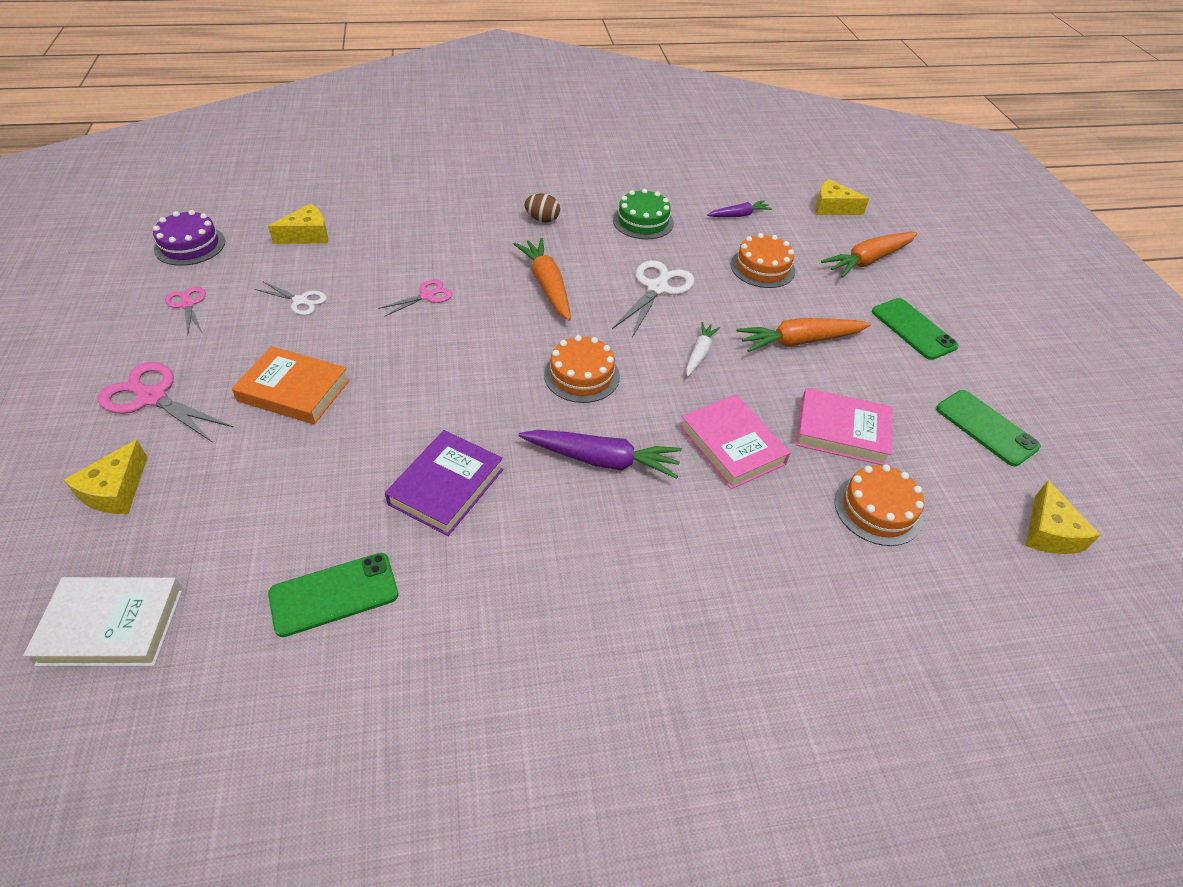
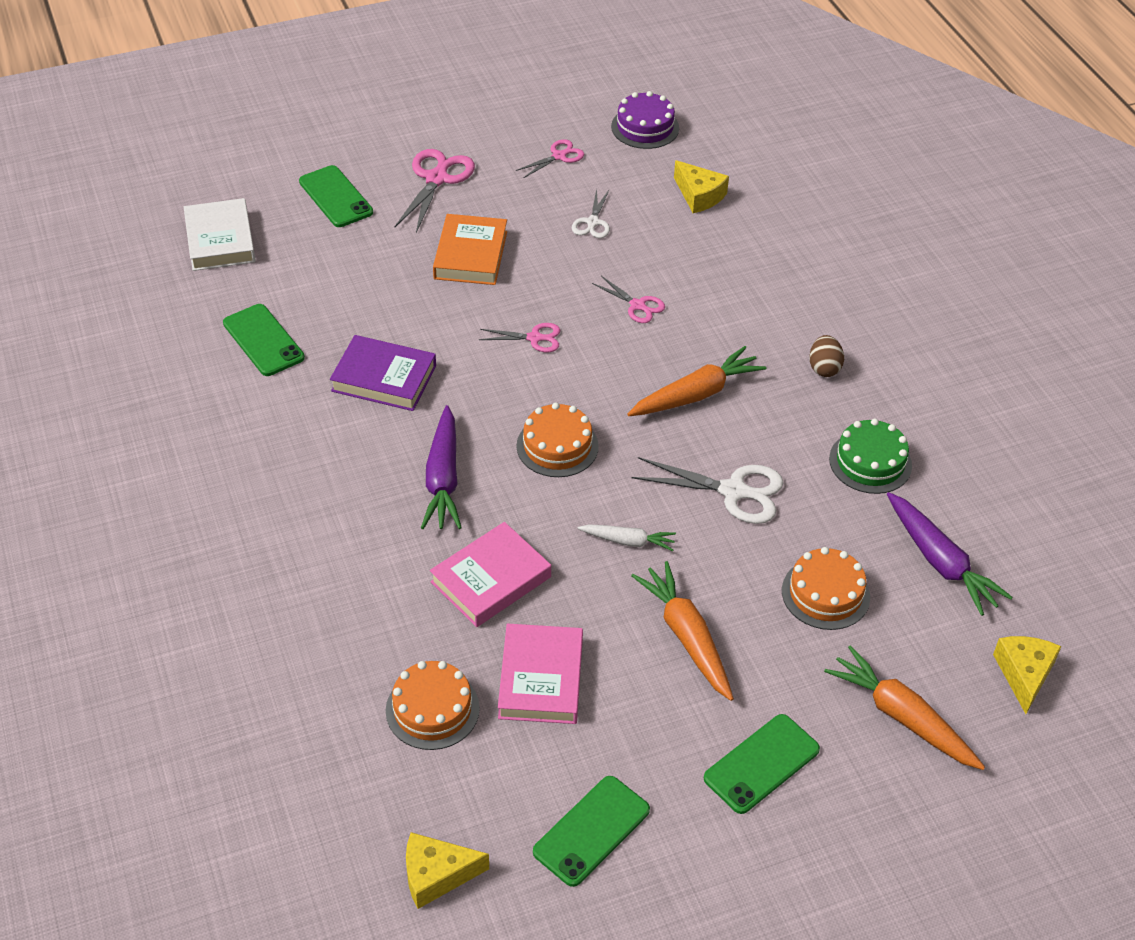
camera: 80 degrees right, 0 degrees up
(116, 490) = (335, 197): yellow cheese -> green phone
(438, 366) = (534, 338): none -> pink scissors
(739, 215) = (940, 562): purple carrot -> purple carrot, size x1.71

